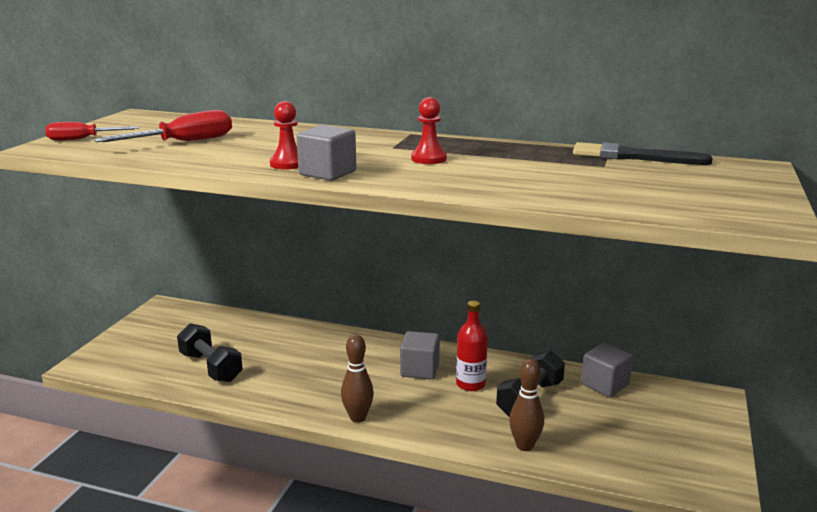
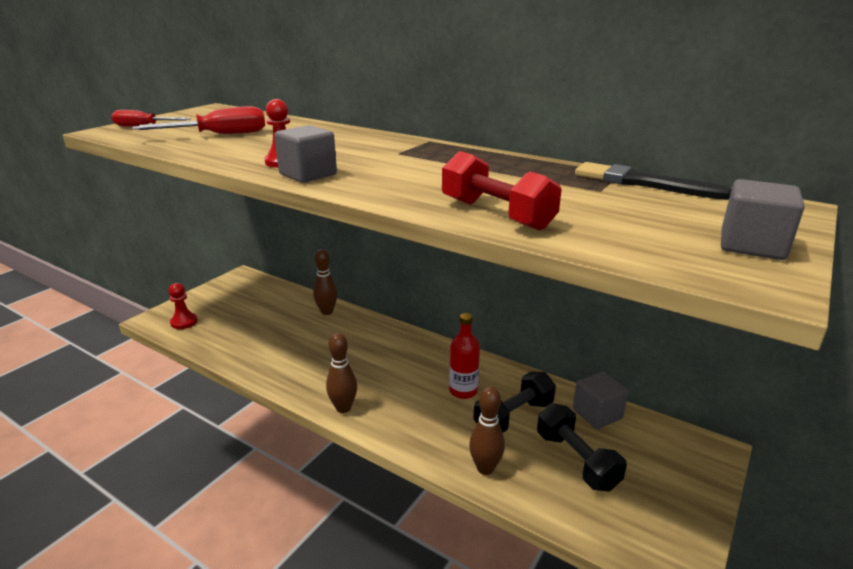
camera: 15 degrees right, 5 degrees up
(210, 367) = (247, 337): black dumbbell -> black dumbbell (576, 460)
(286, 330) = (327, 312): none -> brown bowling pin
(419, 370) = (423, 368): grey cube -> grey cube (752, 245)
(428, 159) = (420, 167): red pawn -> red pawn (184, 322)
(535, 192) = (496, 214): none -> red dumbbell

